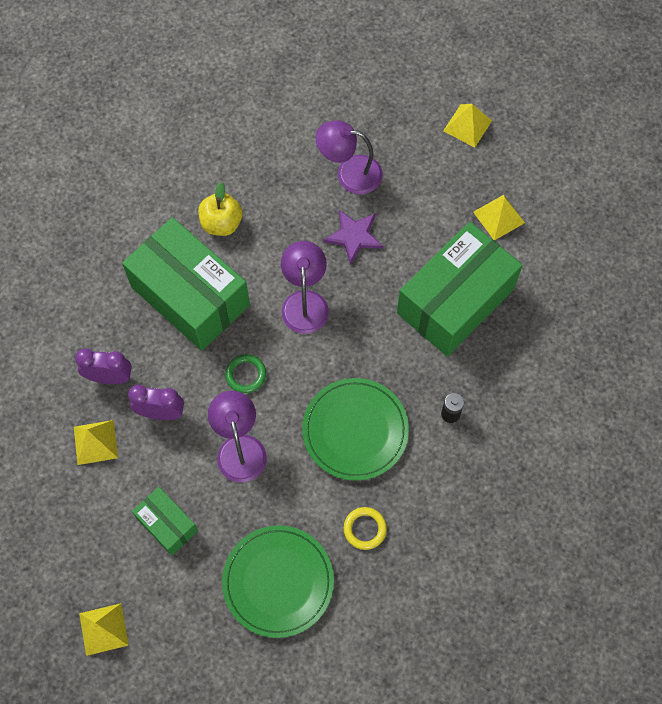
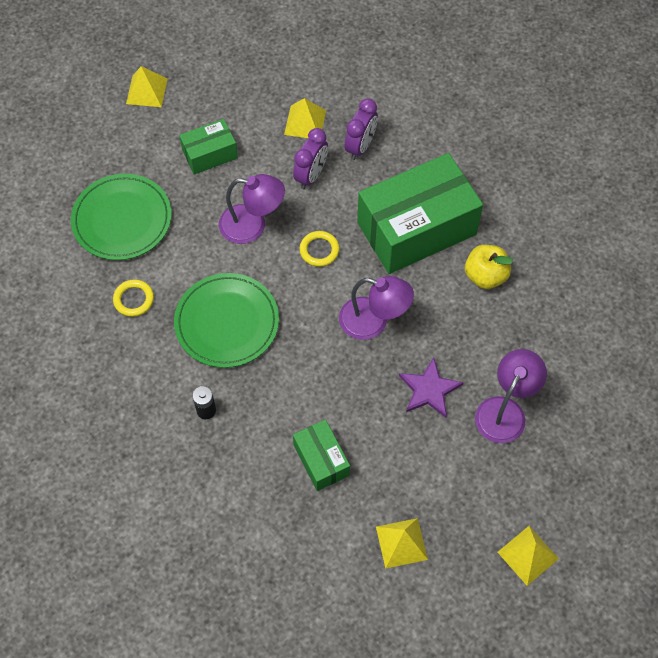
camera: 110 degrees right, 5 degrees down
(246, 375) = (319, 250): green ring -> yellow ring
(455, 301) = (321, 460): green box -> green box, size x0.49

